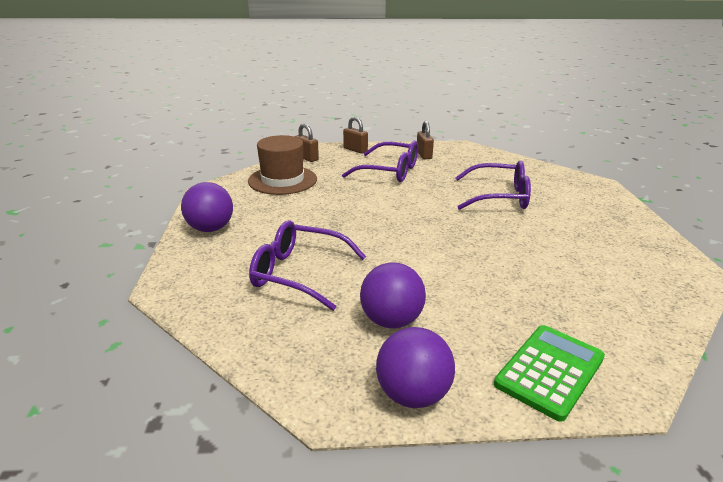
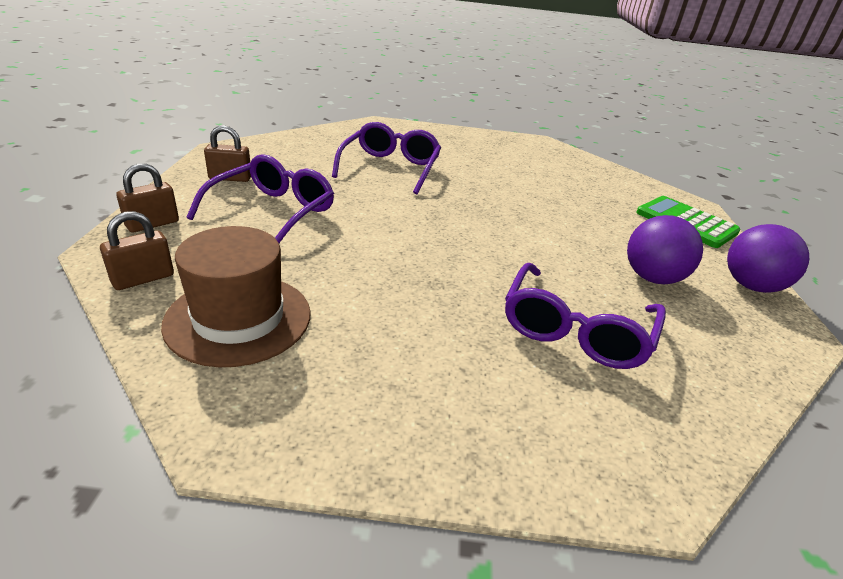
camera: 85 degrees left, 5 degrees up
(210, 229) = (430, 430): purple ball -> none

